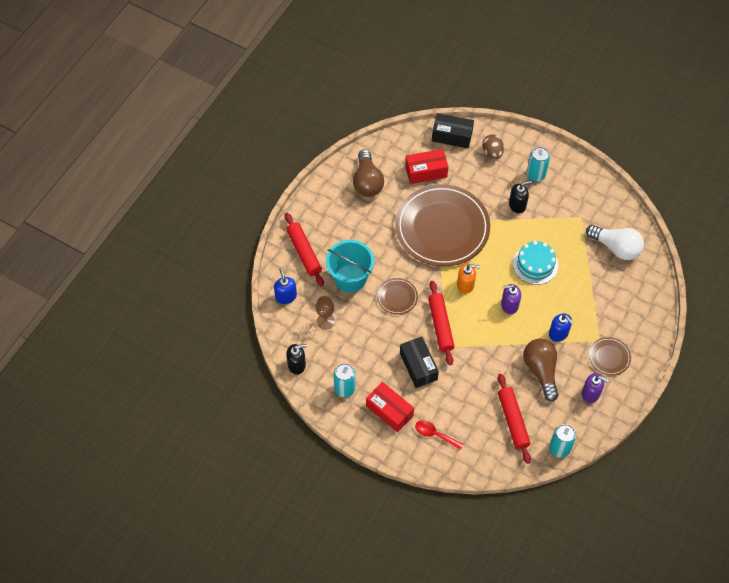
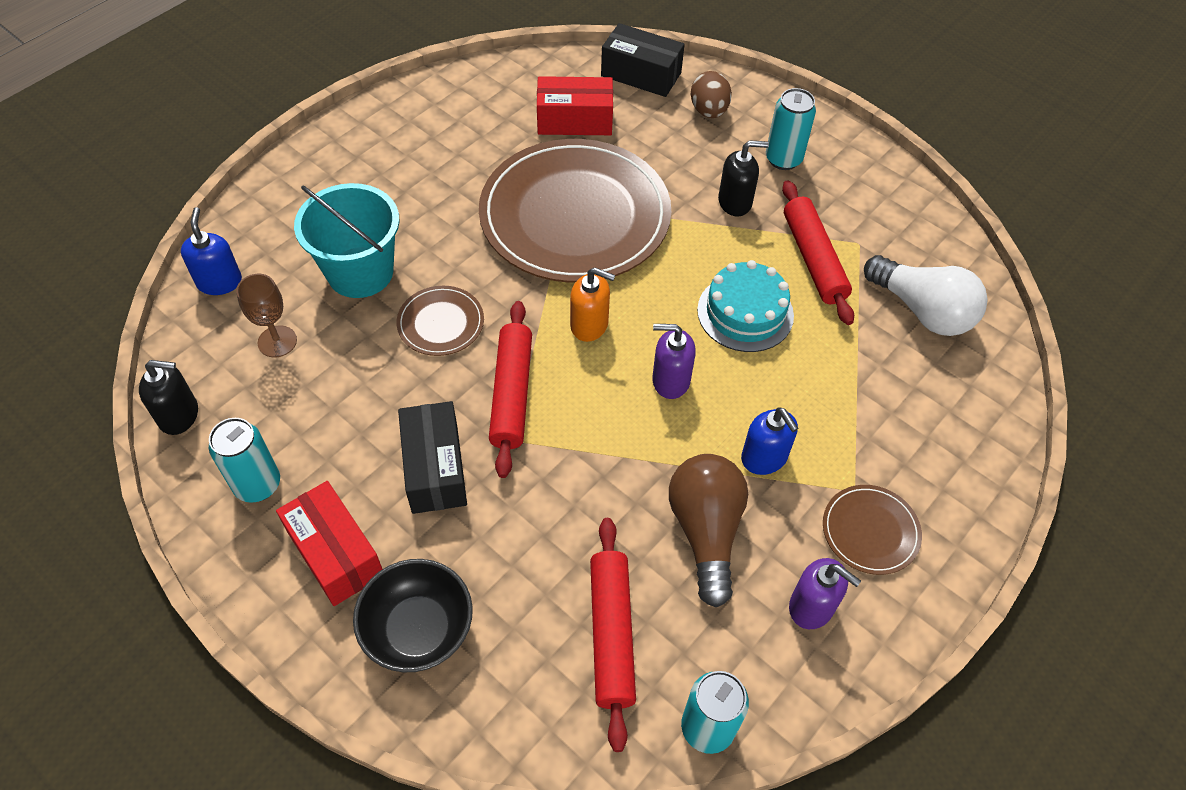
camera: 10 degrees right, 5 degrees down
(304, 252) = (291, 212): red rolling pin -> red rolling pin (814, 259)
(367, 182) = (459, 118): brown light bulb -> none
(435, 434) = (418, 629): red spoon -> black bowl

